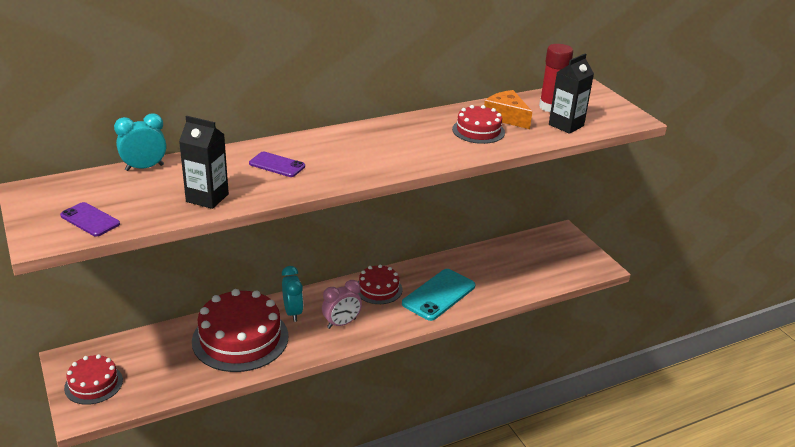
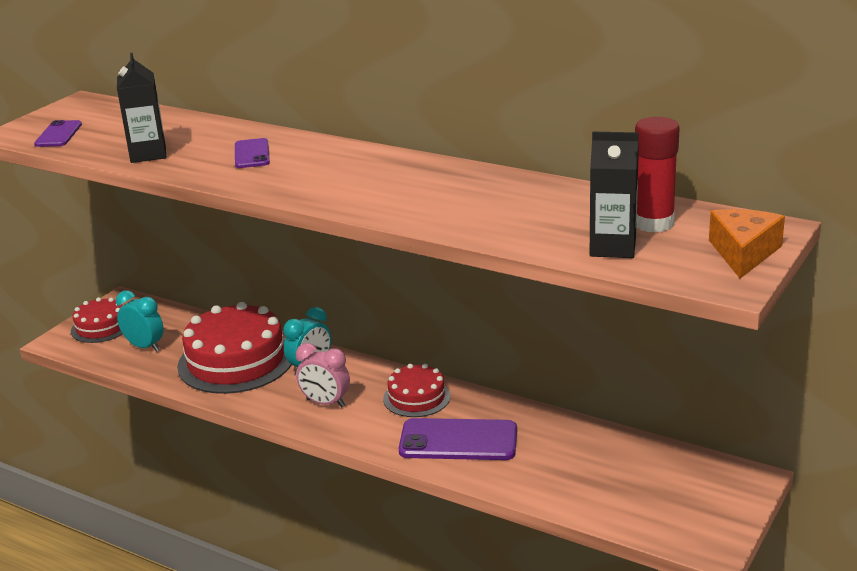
camera: 60 degrees right, 5 degrees down
(144, 167) = (172, 116): turquoise clock -> turquoise clock (145, 347)
(439, 295) = (458, 441): turquoise phone -> purple phone
(478, 131) = (496, 207): red cake -> none
(506, 117) = (567, 209): orange cheese -> orange cheese (743, 253)

